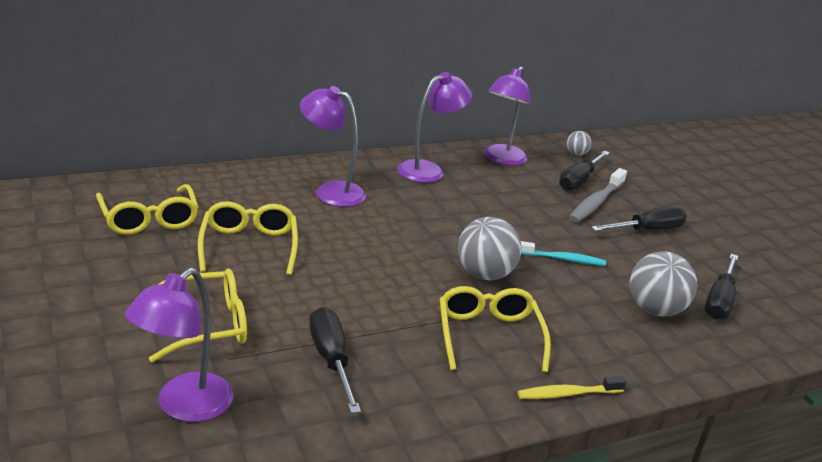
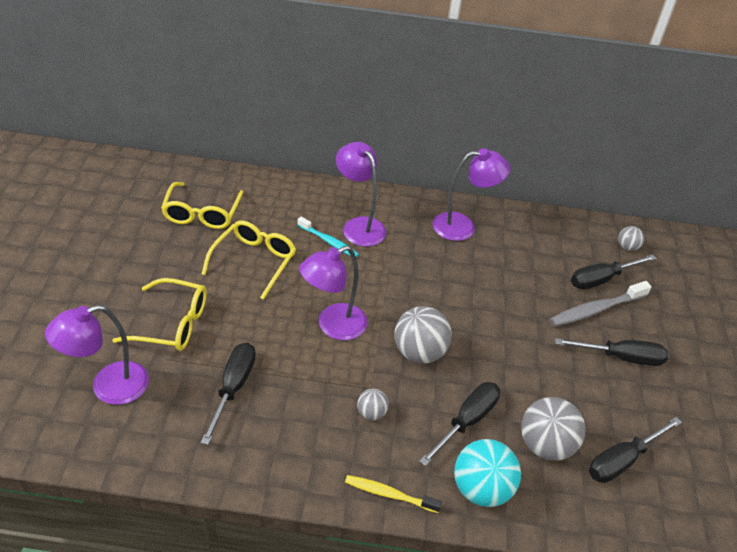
camera: 30 degrees right, 15 degrees up
(488, 335) = (371, 413): yellow glasses -> grey ball
(501, 159) = (543, 233): purple lamp -> purple lamp (333, 326)
(563, 259) = (505, 361): turquoise toothbrush -> turquoise toothbrush (329, 242)
(576, 314) = (467, 421): none -> black screwdriver
(638, 360) = (481, 489): none -> turquoise ball

